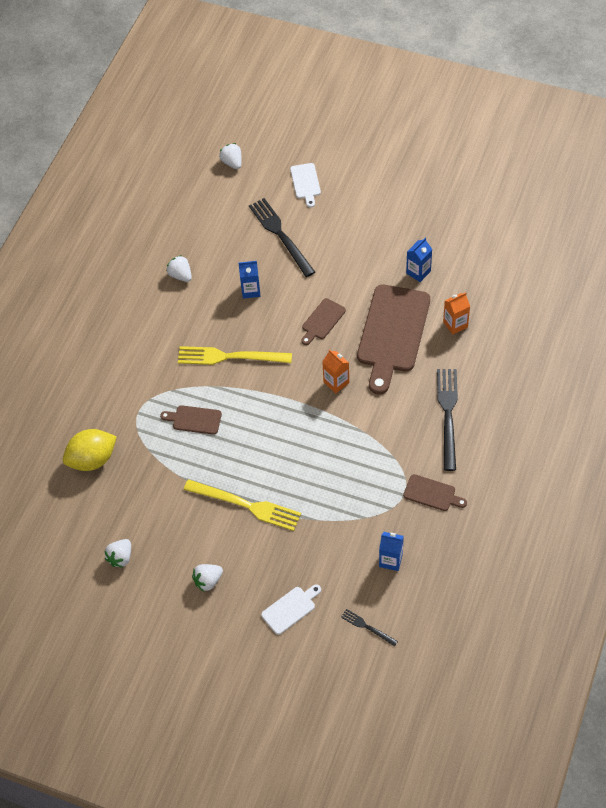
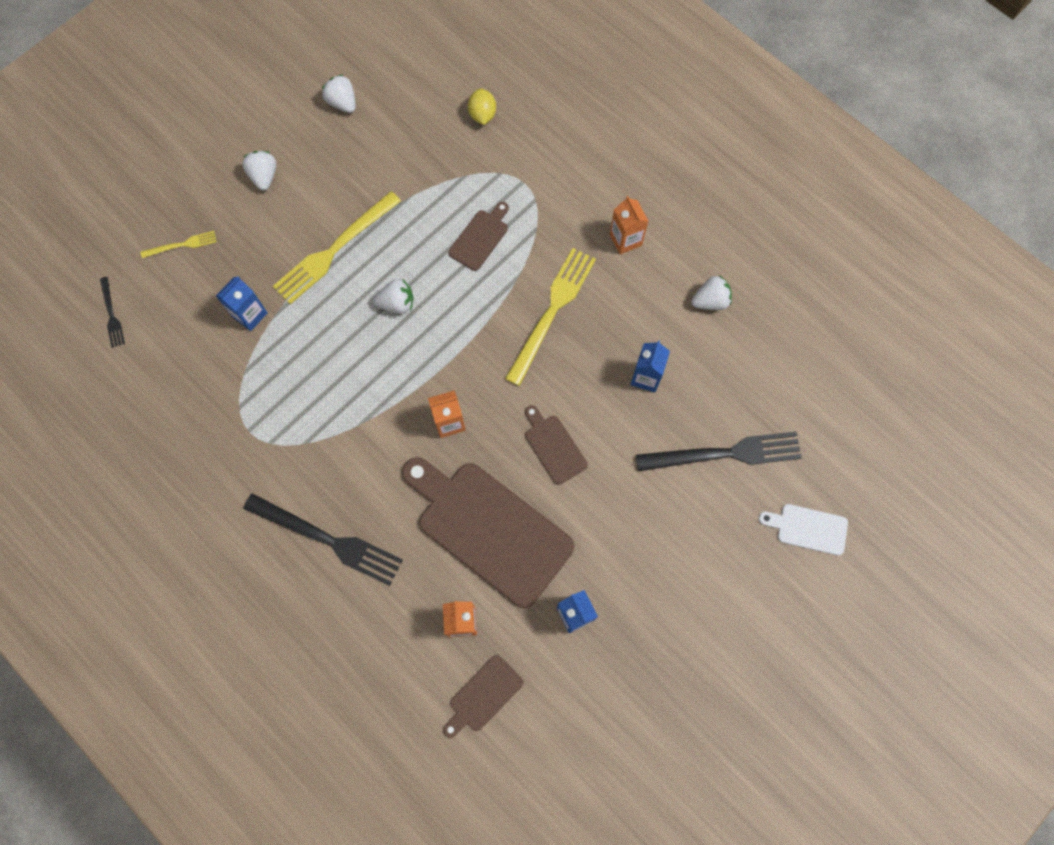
camera: 110 degrees right, 15 degrees up
(92, 459) = (482, 115): yellow lemon -> yellow lemon, size x0.56
(157, 336) = (625, 240): none -> orange carton
(232, 162) = (887, 442): white strawberry -> white strawberry (397, 303)
(290, 609) = (181, 245): white cutting board -> yellow fork
(367, 627) = (111, 314): black fork -> black fork turned 105 degrees clockwise
(390, 560) = (174, 376): blue carton -> blue carton (250, 315)
(432, 494) = (230, 464): brown cutting board -> brown cutting board (483, 696)

